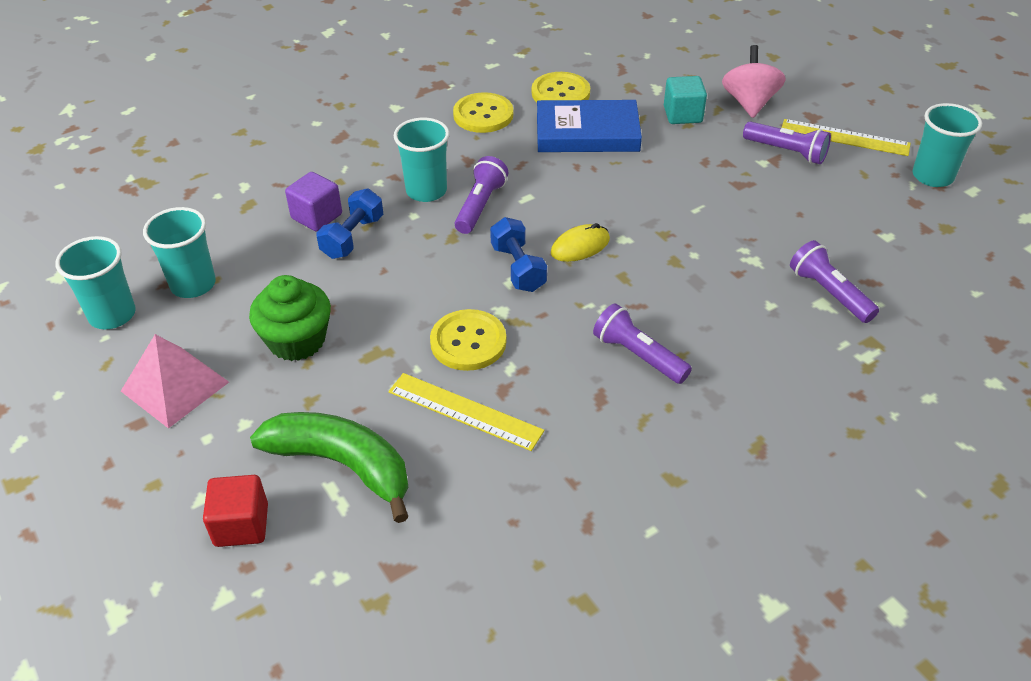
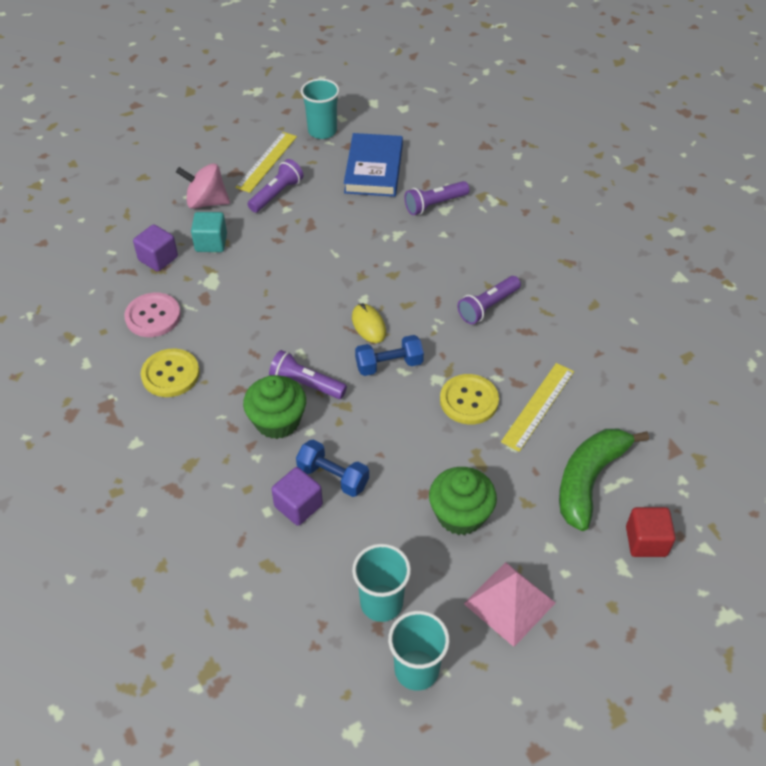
camera: 85 degrees left, 5 degrees up
(426, 191) = (277, 421): turquoise cup -> green cupcake
(560, 93) = (153, 316): yellow button -> pink button
(587, 133) = (219, 305): blue book -> blue book (374, 169)
(646, 84) = (158, 259): none -> purple cube

